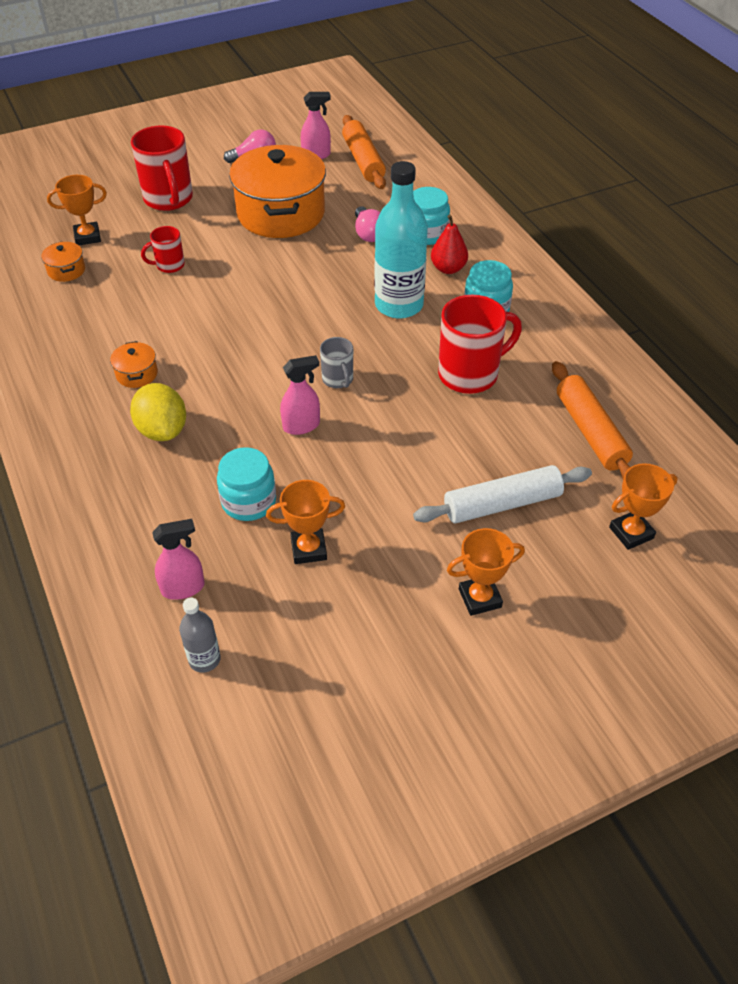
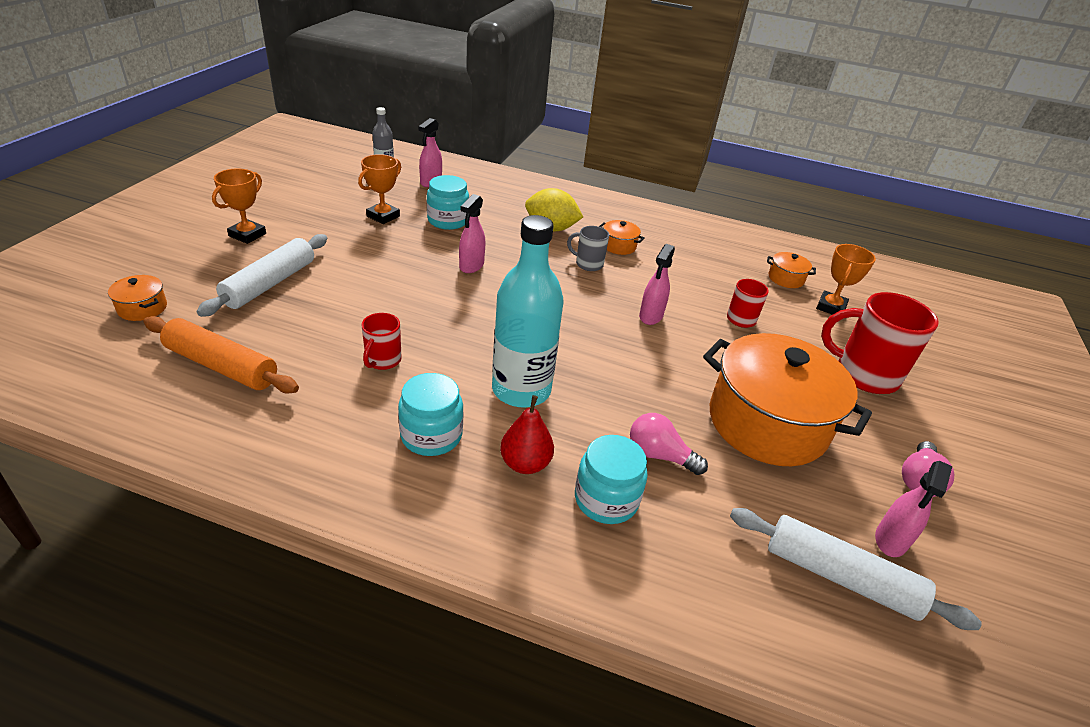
camera: 130 degrees right, 10 degrees down
(230, 302) = (650, 316): none -> pink spray bottle
(338, 379) = (487, 303): grey mug -> grey mug (588, 264)
(363, 160) = (840, 577): orange rolling pin -> white rolling pin
(470, 374) = (382, 360): red mug -> red mug, size x0.53
(631, 533) = (142, 308): orange trophy -> orange pot

